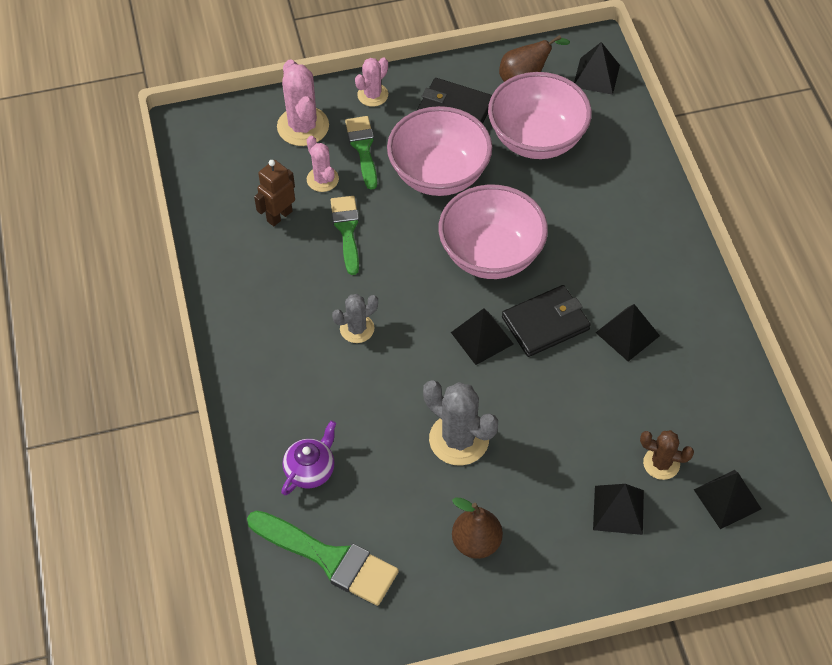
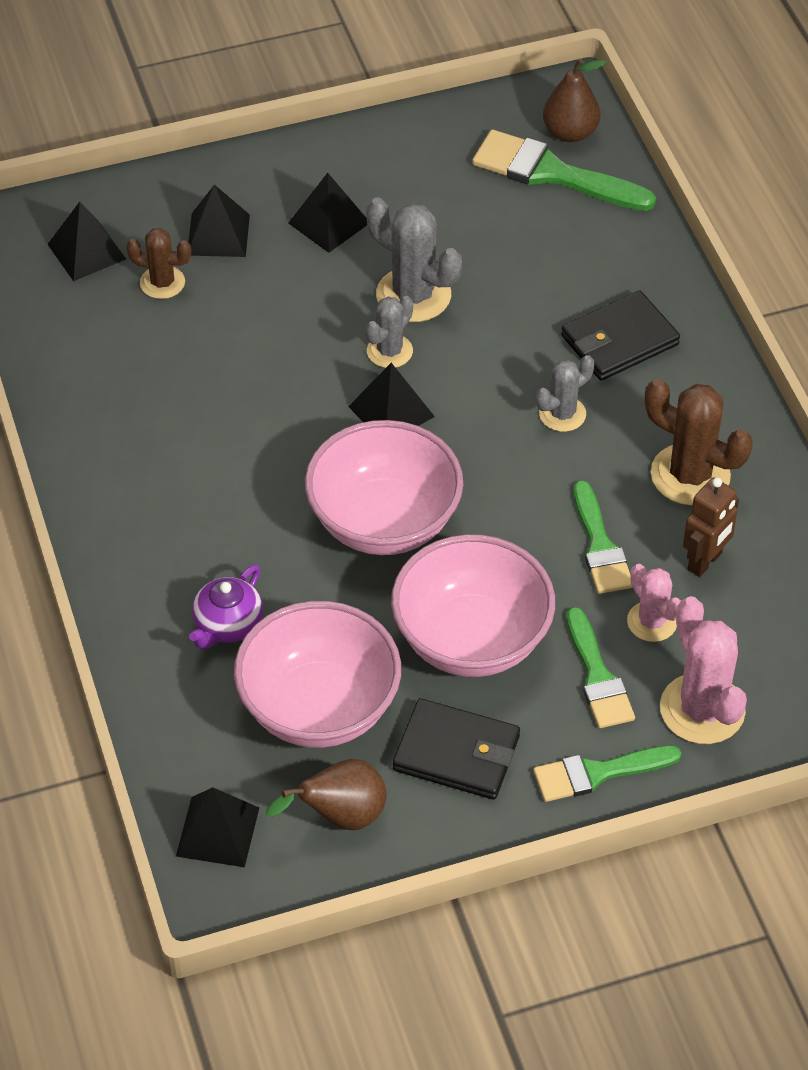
camera: 175 degrees right, 5 degrees down
(275, 277) = (690, 475): none -> brown cactus
(310, 470) = (592, 255): purple teapot -> purple teapot (227, 625)
(372, 95) = (597, 773): pink cactus -> green brush
(476, 542) = (385, 196): brown pear -> brown pear (570, 132)
(480, 389) = (389, 351): none -> grey cactus
(545, 323) = (305, 434): black wallet -> black wallet (619, 340)
(627, 334) = (193, 426): black pyramid -> black pyramid (329, 223)

